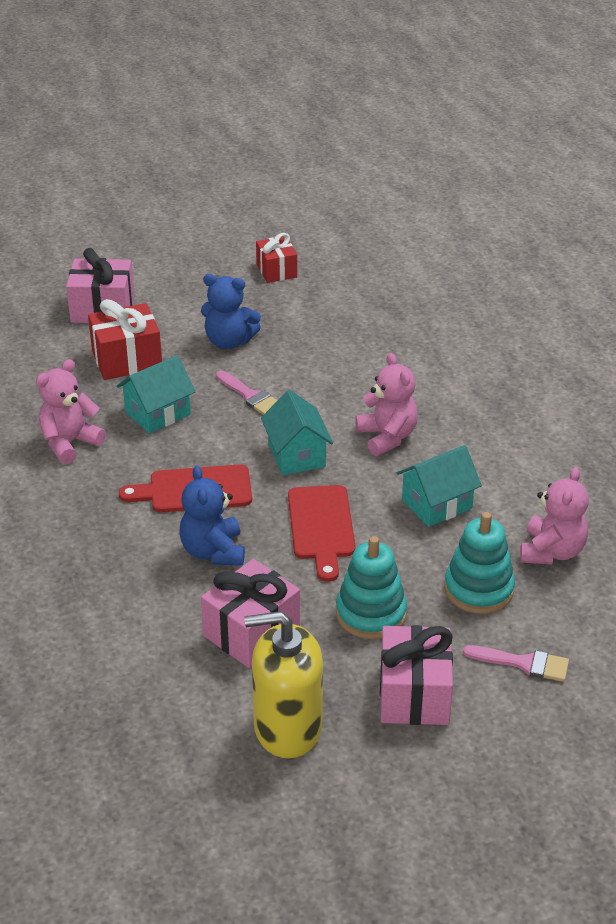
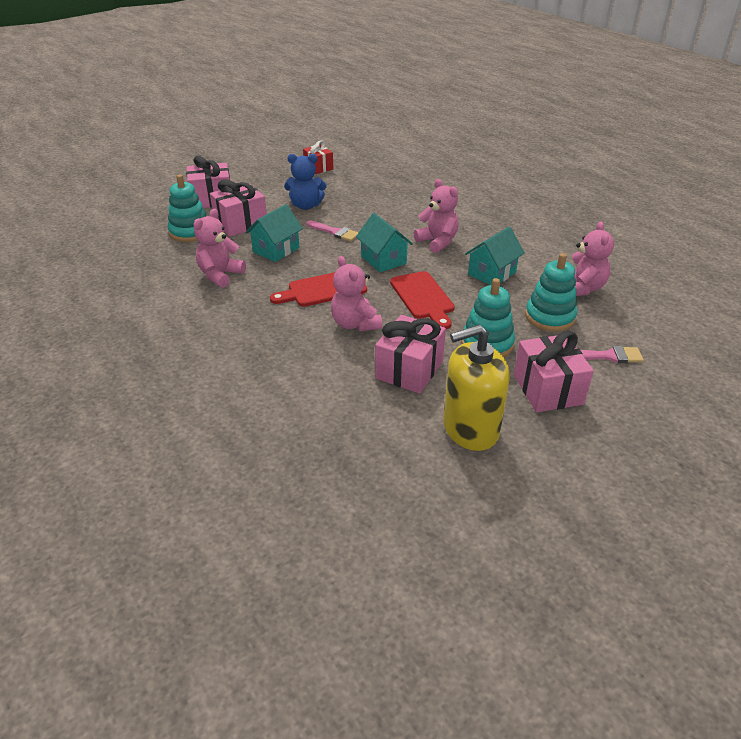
camera: 15 degrees left, 0 degrees up
(54, 363) = (190, 232): none -> turquoise stacking toy
(127, 360) = (241, 224): red gift -> pink gift
(213, 551) = (355, 324): blue teddy bear -> pink teddy bear

